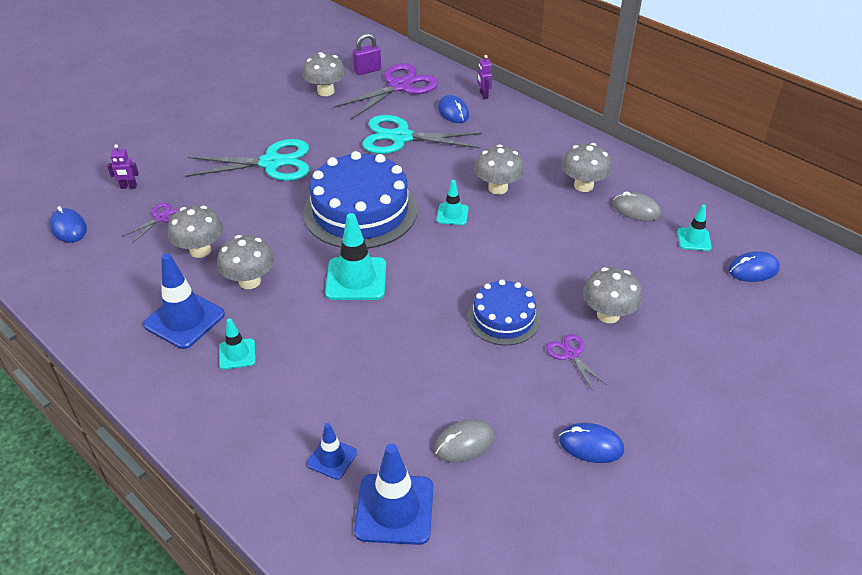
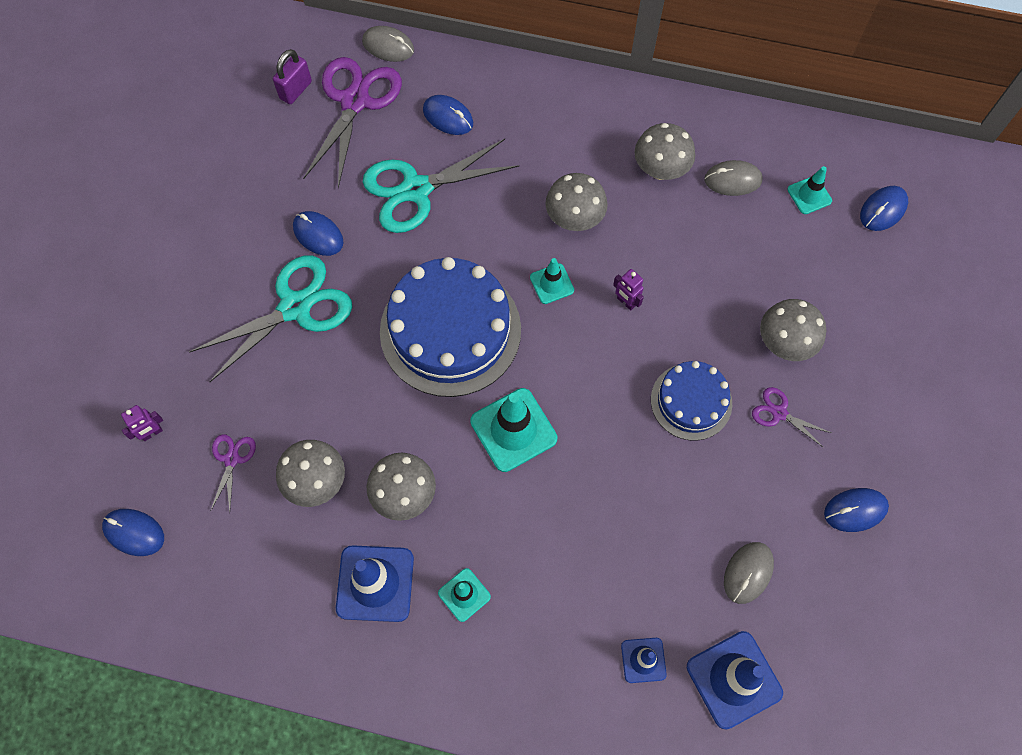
camera: 30 degrees left, 25 degrees up
(318, 136) = (318, 235): none -> blue mouse
(326, 91) = (270, 153): grey mushroom -> none
(443, 70) = (388, 46): none -> grey mouse
(483, 95) = (464, 70): purple robot -> purple robot (625, 302)

